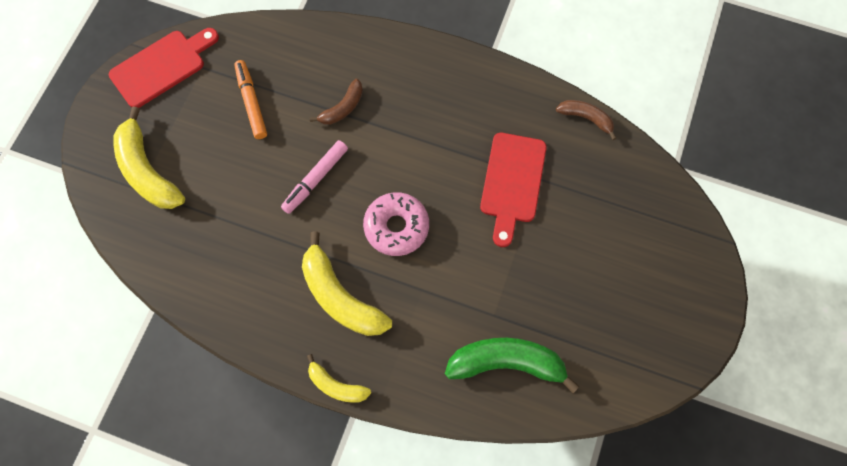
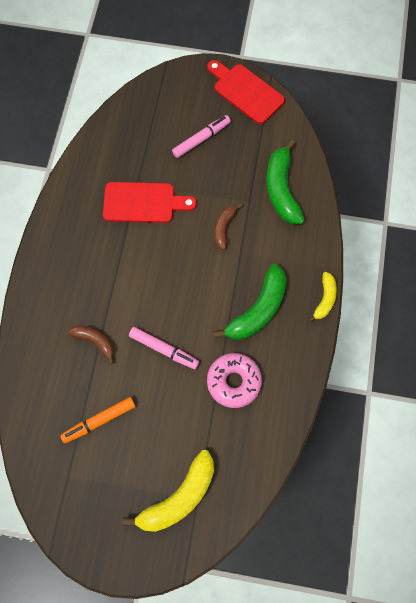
camera: 100 degrees left, 0 degrees up
(162, 67) = (71, 516): red cutting board -> red cutting board (246, 92)
(340, 296) = (258, 310): yellow banana -> green banana
(396, 227) = (194, 279): pink donut -> pink donut (234, 382)
(586, 118) = (81, 158): brown banana -> brown banana (224, 228)
(599, 269) = (201, 139): none -> pink marker

